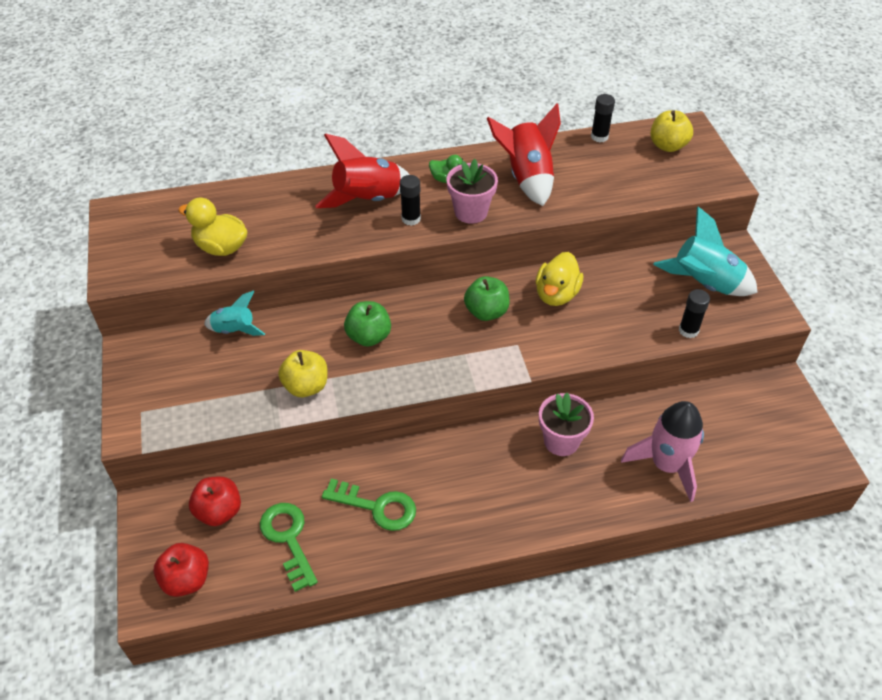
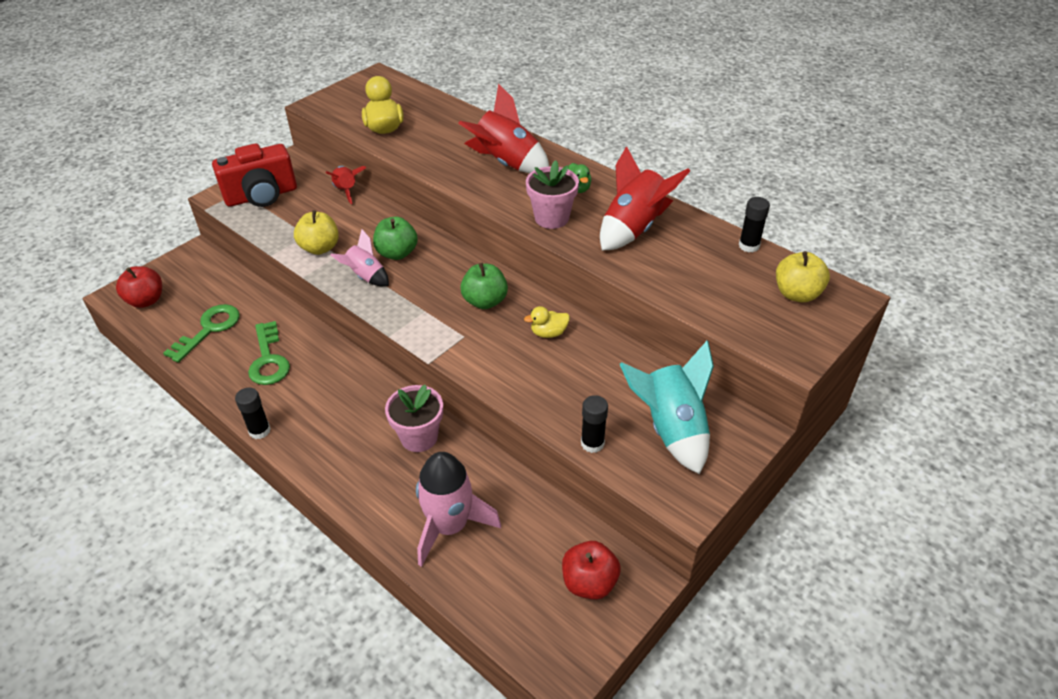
camera: 55 degrees right, 5 degrees down
(170, 397) = (261, 196): none -> red camera
(219, 511) = (212, 285): red apple -> red apple (589, 582)
(234, 330) = (346, 191): turquoise rocket -> red rocket
(381, 372) = (365, 277): none -> pink rocket
(411, 219) = (508, 192): black glue stick -> black glue stick (259, 431)
(556, 294) = (548, 333): yellow duck -> yellow duck, size x0.60

